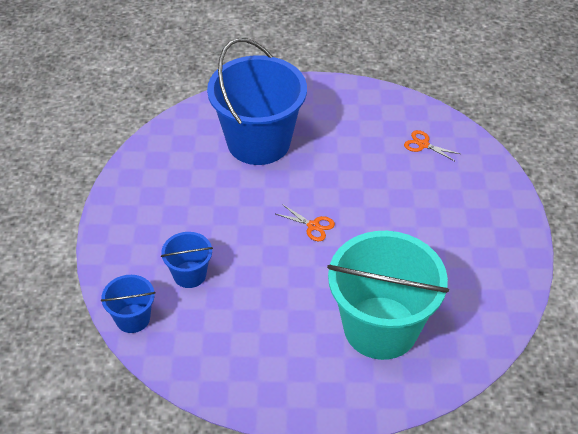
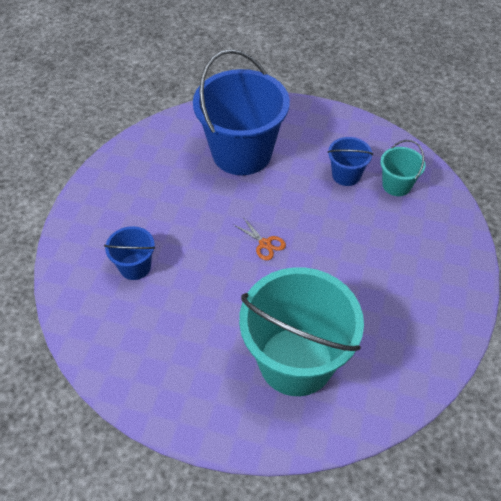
camera: 15 degrees right, 5 degrees up
(133, 318) = (69, 298): blue bucket -> blue bucket (346, 175)
(423, 145) = (396, 185): orange scissors -> turquoise bucket

